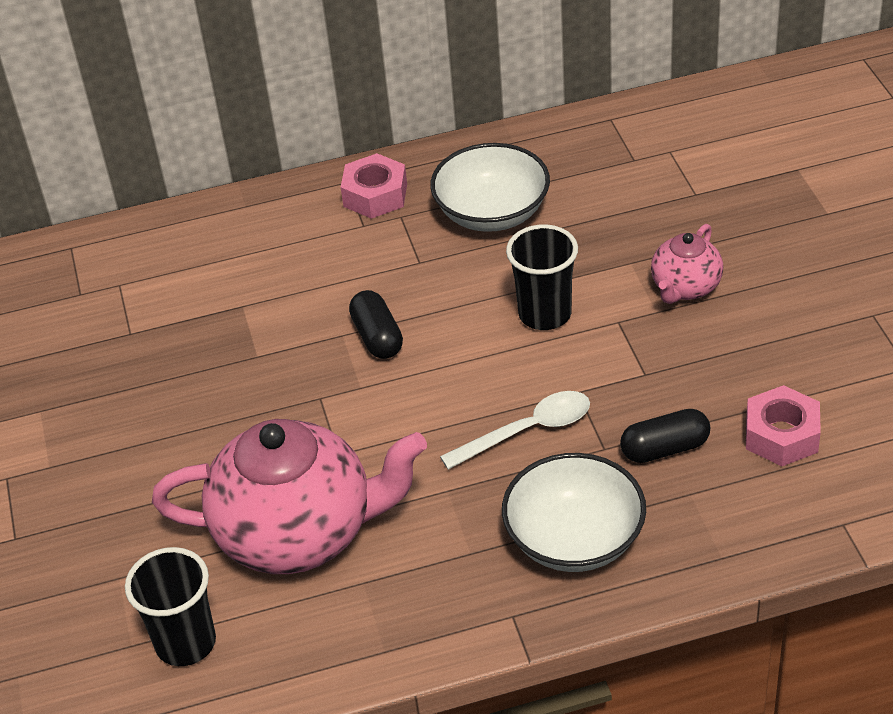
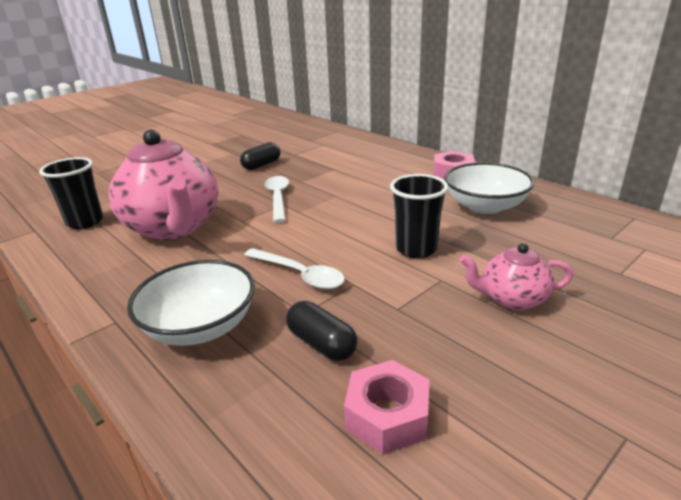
camera: 60 degrees right, 15 degrees down
(296, 398) = (278, 198): none -> white spoon
(377, 337) = (343, 205): black capsule -> black capsule (261, 165)

